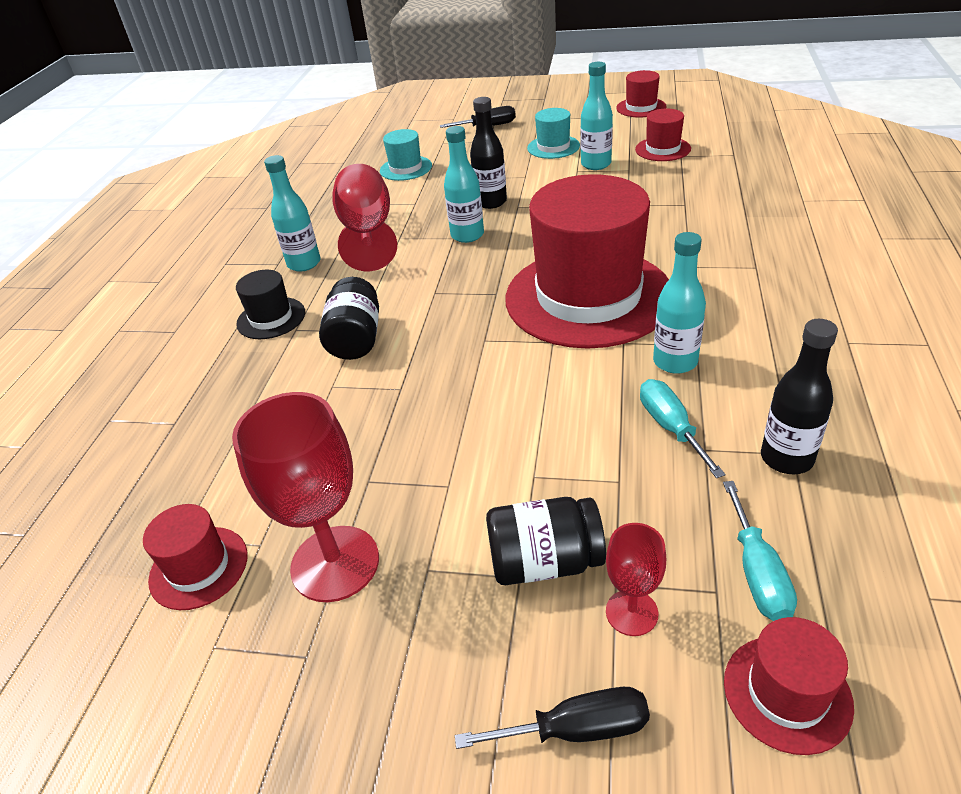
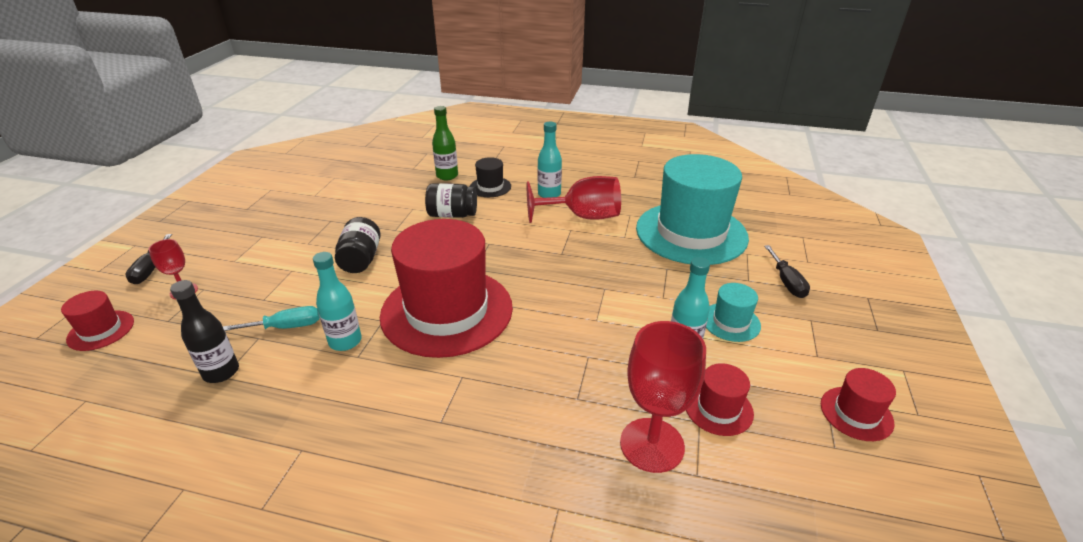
camera: 90 degrees right, 5 degrees down
(199, 567) = (313, 183): red hat -> none
(219, 372) = (447, 176): none -> green bottle
(335, 563) = (287, 213): red goblet -> red goblet (652, 445)
(406, 168) = (691, 233): turquoise hat -> turquoise hat, size x2.34
(467, 235) = (562, 260): turquoise bottle -> none
(491, 202) = (616, 274): black bottle -> none
(545, 562) = (235, 269): black jar -> black jar (361, 259)
(757, 572) = (163, 337): turquoise screwdriver -> none

